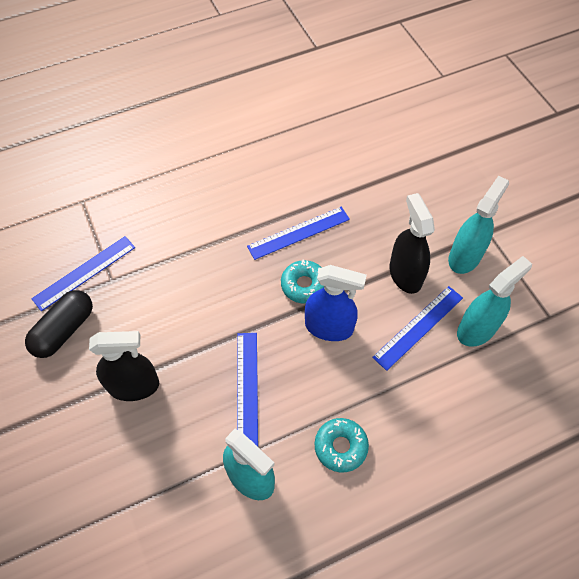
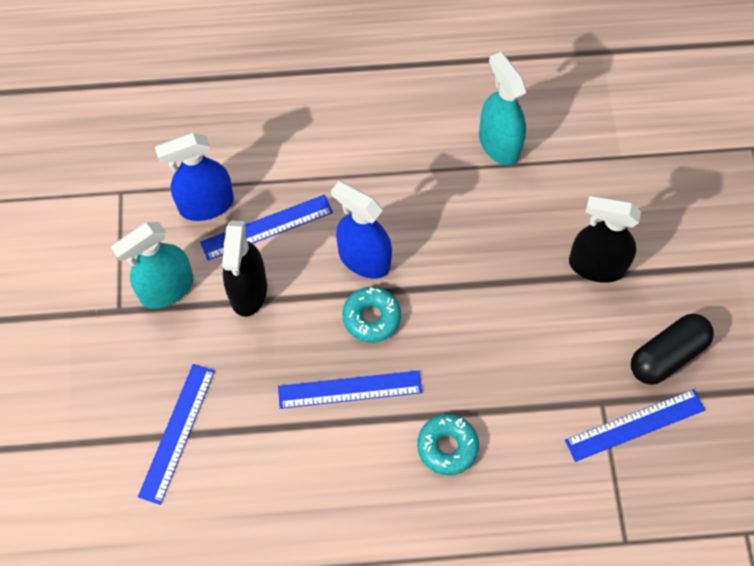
camera: 160 degrees left, 5 degrees up
(247, 388) = (476, 224): blue ruler -> blue ruler (177, 432)
(340, 447) = (403, 142): turquoise donut -> turquoise donut (447, 447)
(476, 329) = (206, 205): turquoise spray bottle -> blue spray bottle

